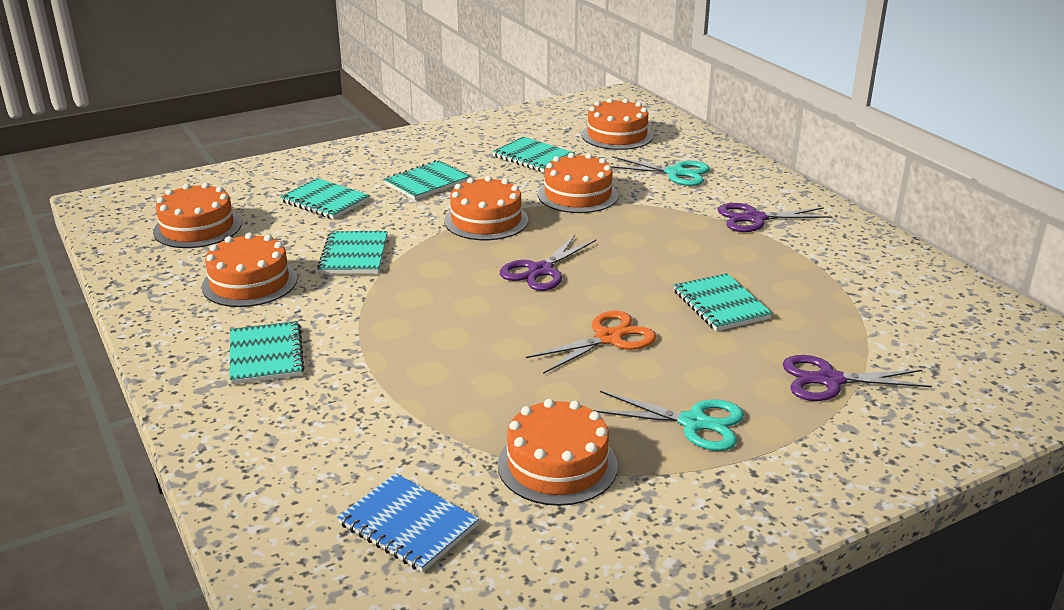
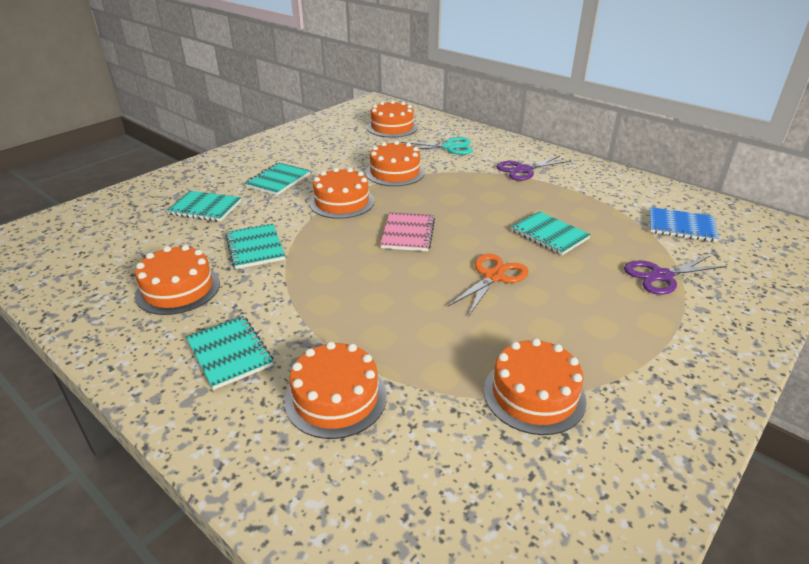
camera: 20 degrees left, 5 degrees up
(197, 228) = (104, 249): orange cake -> orange cake (336, 398)
(408, 525) = (456, 490): blue notebook -> blue notebook (681, 226)
(533, 157) = (344, 150): turquoise notebook -> none
(540, 271) = (408, 233): purple scissors -> pink notebook
(694, 423) = (603, 331): turquoise scissors -> none

